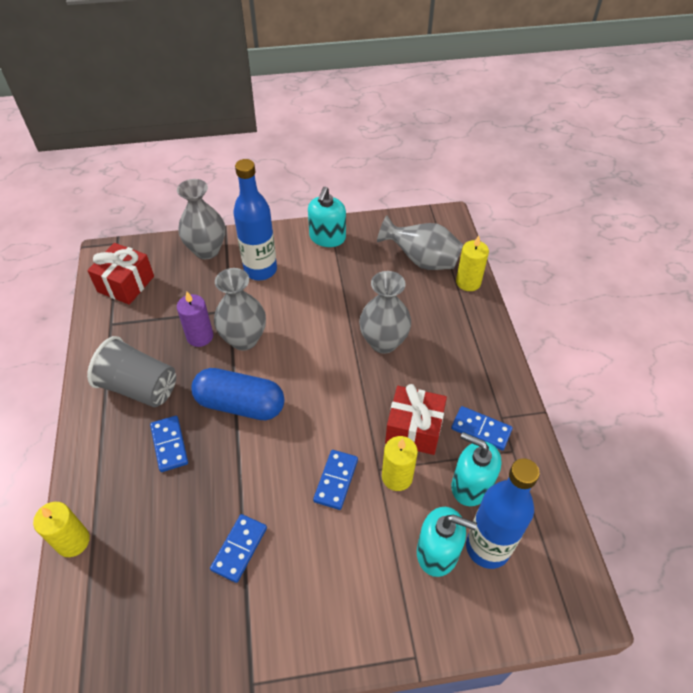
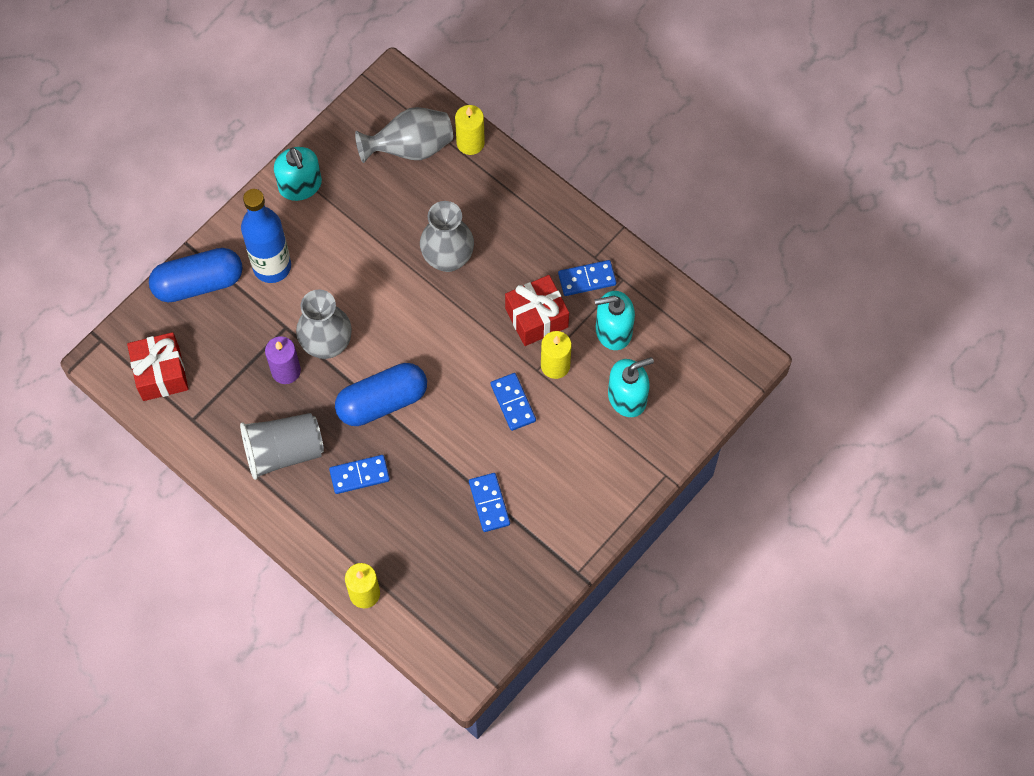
camera: 40 degrees left, 15 degrees up
(169, 445) = (359, 475): blue domino -> blue domino turned 45 degrees counterclockwise
(207, 250) = (198, 283): grey vase -> blue capsule
(487, 547) = (658, 368): blue bottle -> none

